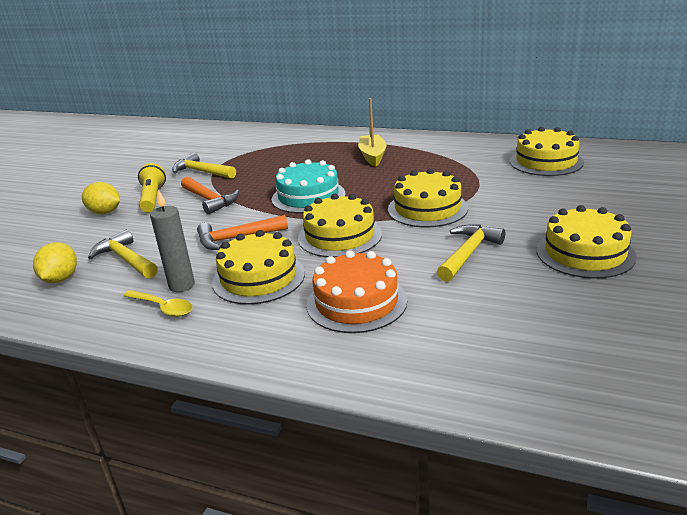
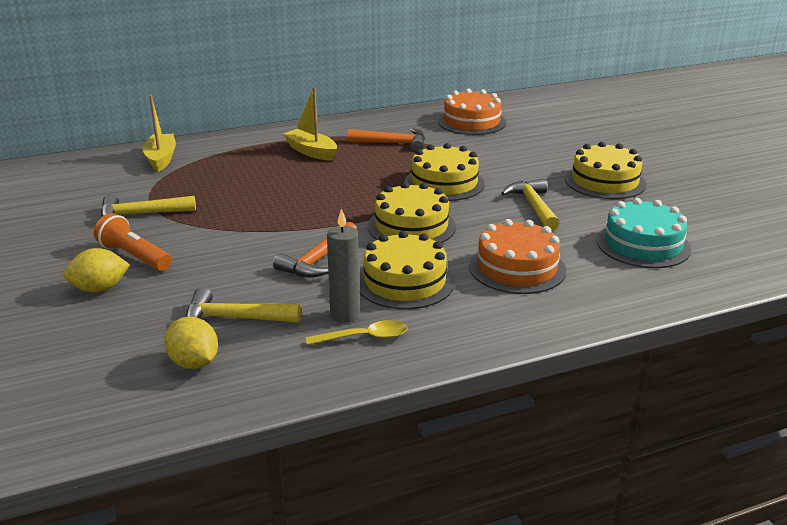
camera: 45 degrees left, 0 degrees up
(152, 198) = (134, 256): yellow flashlight -> orange flashlight
(210, 200) = (213, 237): orange hammer -> orange hammer (393, 143)
(274, 138) = (161, 159): none -> yellow boat
(308, 196) = (317, 204): turquoise cake -> turquoise cake (643, 244)
(546, 161) = (471, 122): yellow cake -> orange cake

